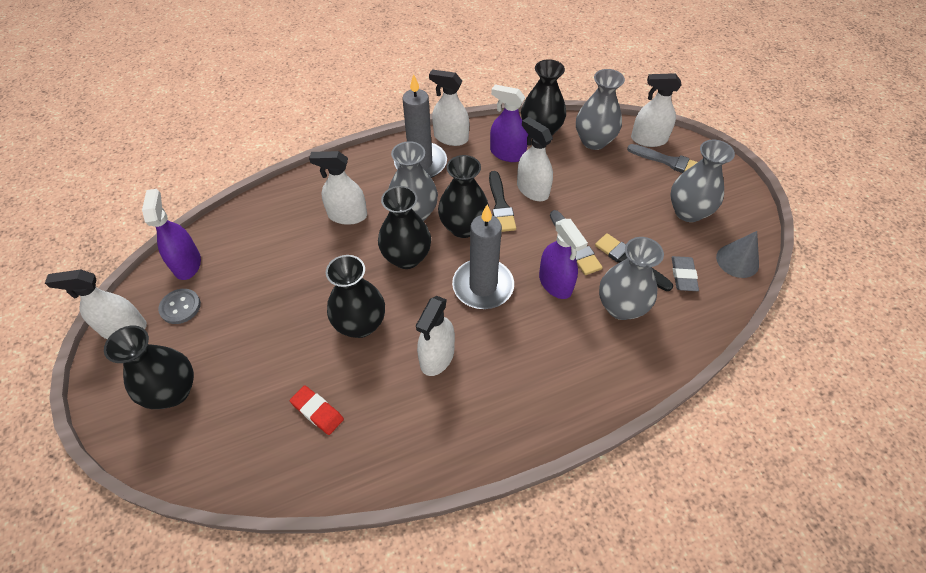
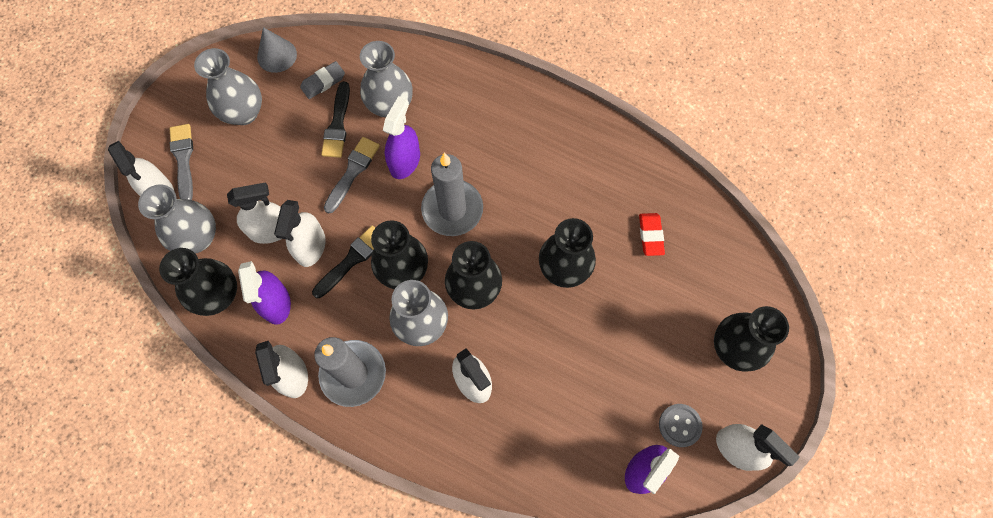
camera: 130 degrees left, 15 degrees up
(437, 357) = (540, 194): white spray bottle -> white spray bottle (271, 230)

